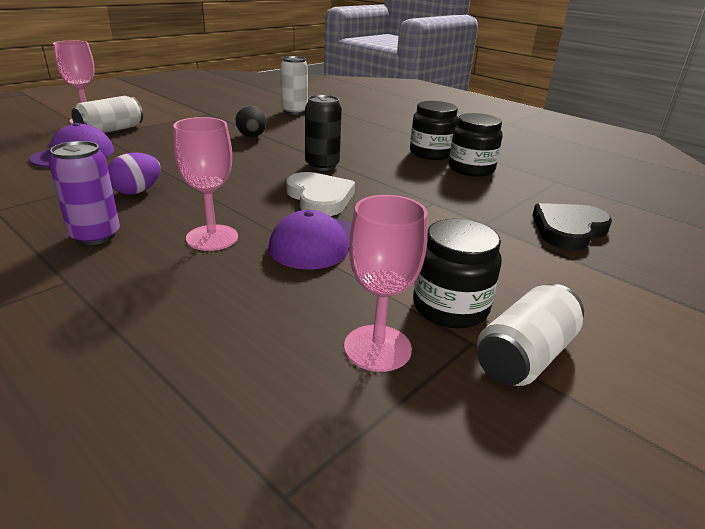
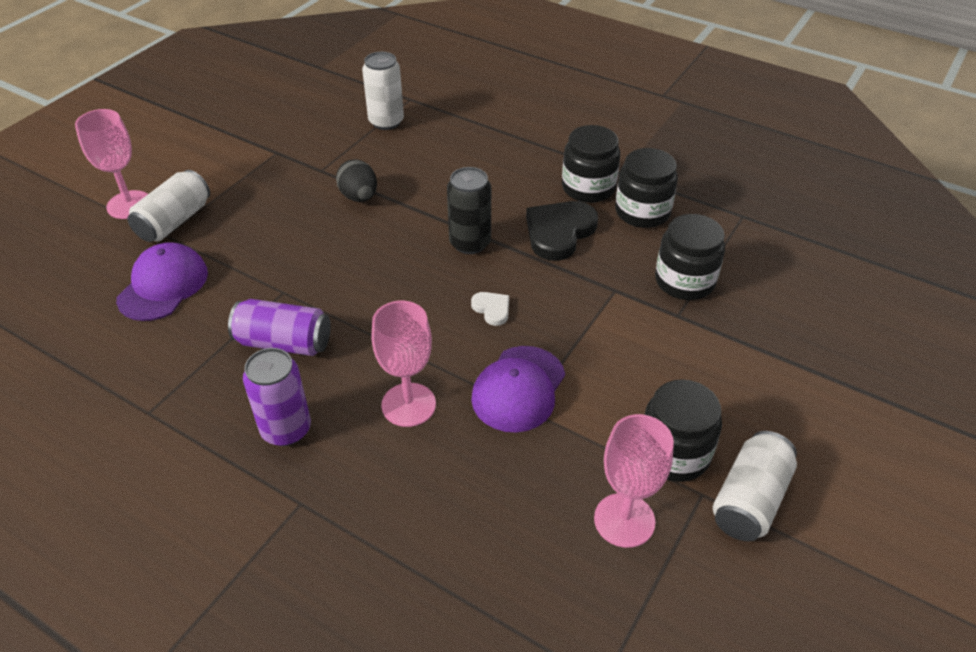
camera: 10 degrees left, 15 degrees up
(137, 191) = (284, 343): purple egg -> purple can
(320, 198) = (492, 309): white heart -> white heart, size x0.49
(496, 206) = (684, 281): none -> black jar
(568, 230) = (765, 307): black heart -> black heart (559, 232)

